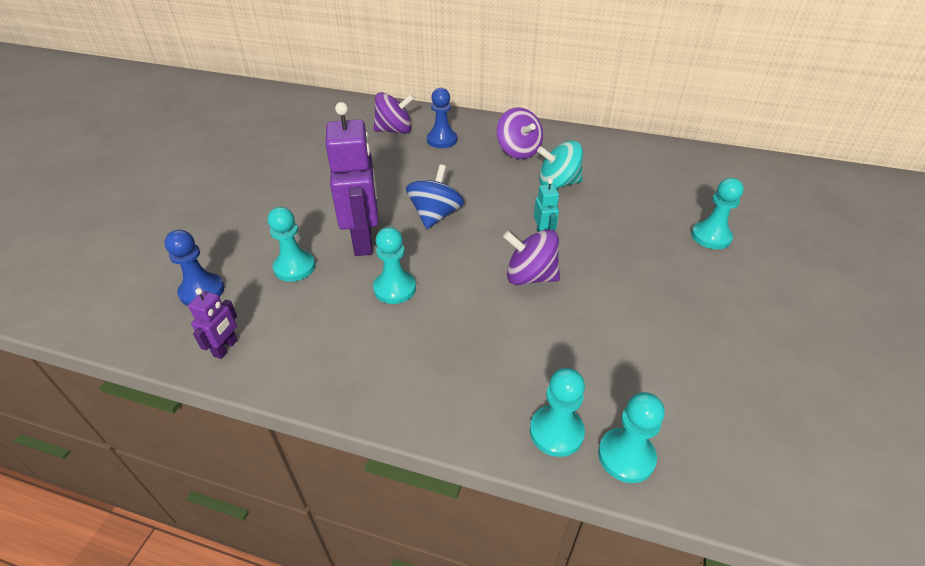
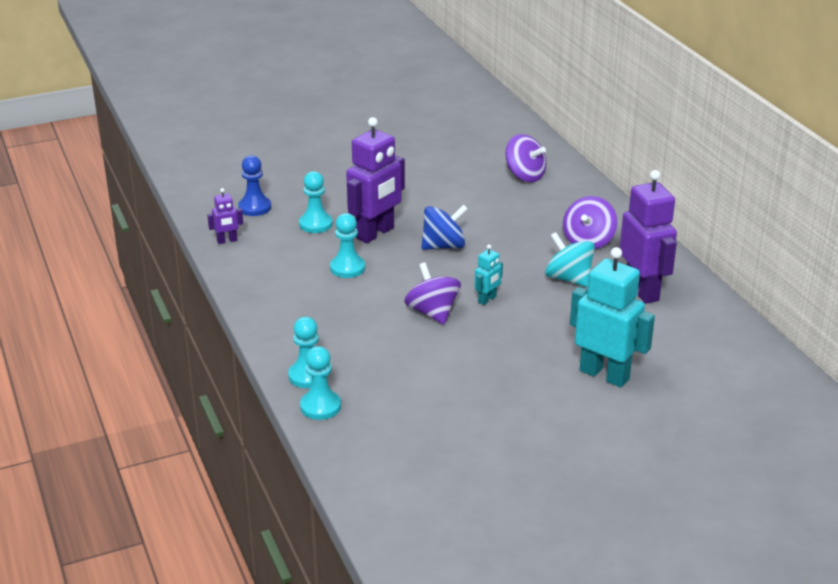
camera: 50 degrees right, 10 degrees down
(442, 140) = (546, 201): blue pawn -> none
(609, 163) = (642, 291): none -> purple robot
(711, 237) = (604, 375): turquoise pawn -> turquoise robot

